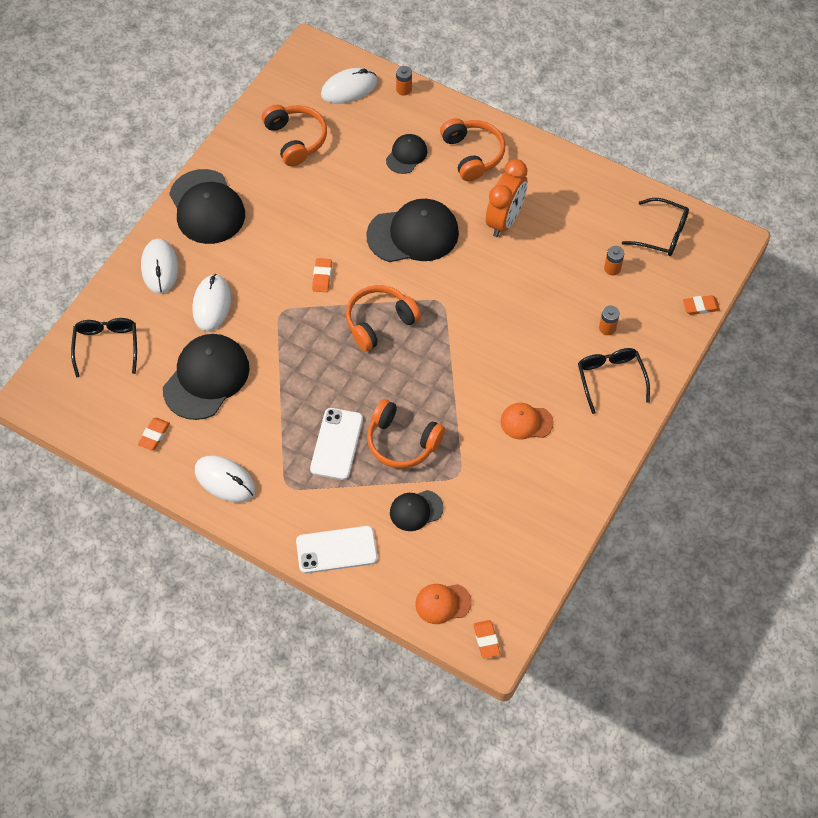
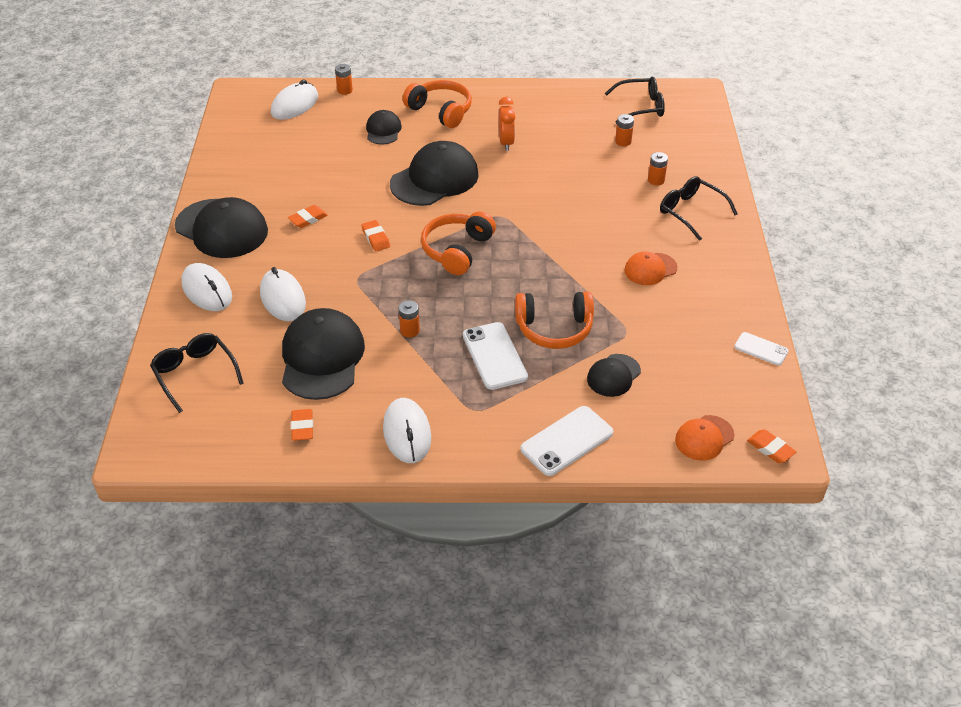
camera: 30 degrees left, 15 degrees down
(225, 480) = (407, 433): white mouse -> white mouse turned 75 degrees clockwise
(288, 386) = (410, 330): none -> orange battery
(296, 139) = (272, 153): orange headphones -> none
(505, 220) = (506, 143): orange clock -> orange clock, size x0.65
(555, 548) = (761, 349): none -> white phone
(700, 307) = (715, 140): orange eraser -> orange eraser (308, 219)

